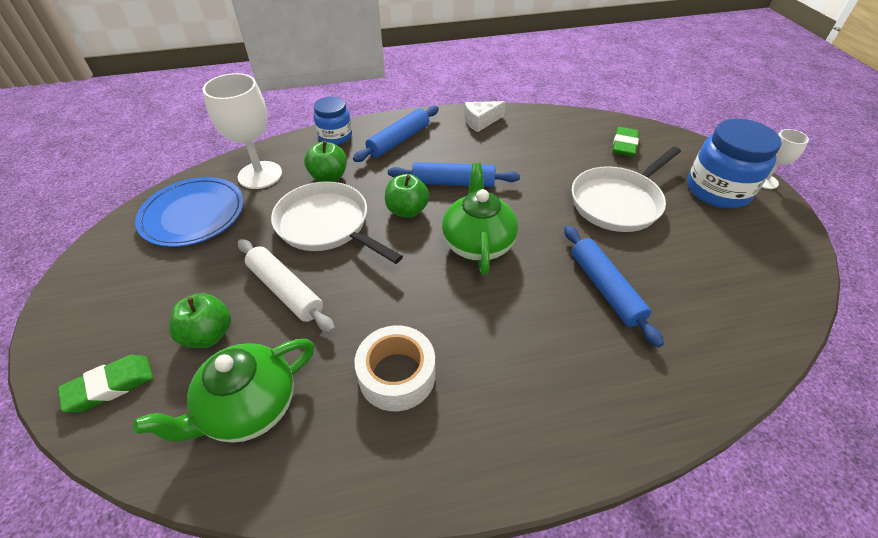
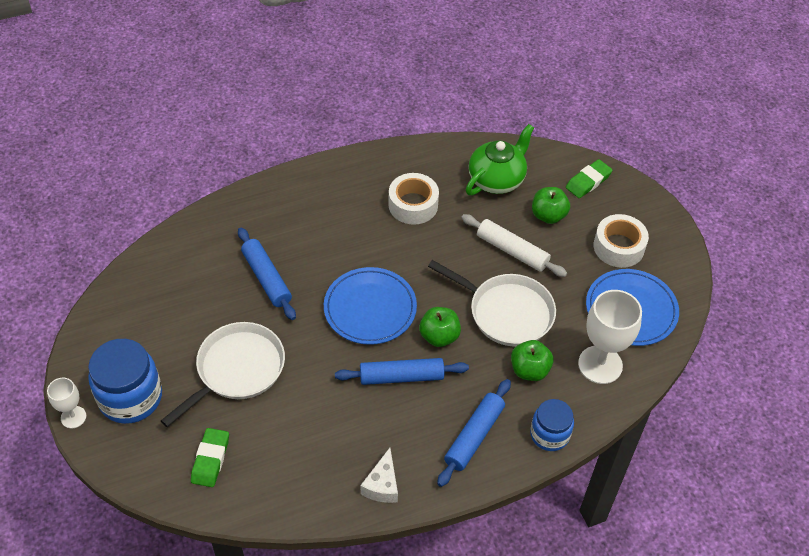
camera: 170 degrees right, 5 degrees up
(150, 281) = (618, 247): none -> white tape
(477, 243) = (370, 308): green teapot -> blue plate
(480, 121) = (382, 485): white cheese -> white cheese turned 135 degrees clockwise

